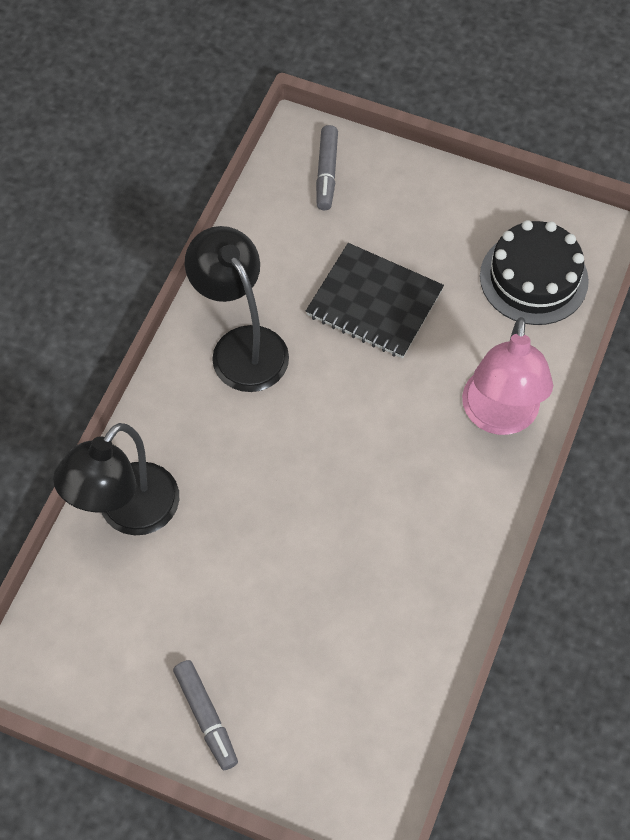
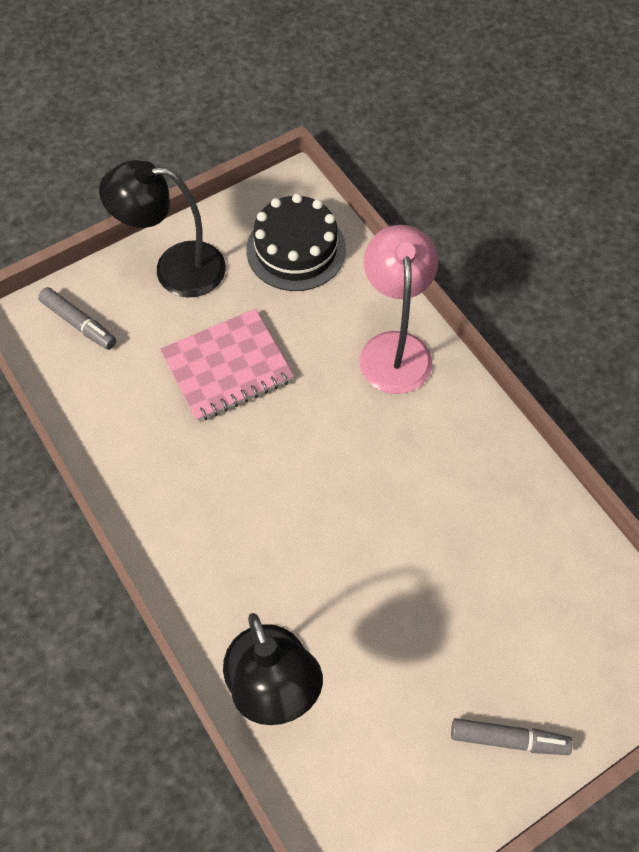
camera: 55 degrees left, 0 degrees up
(241, 346) = (185, 489): black lamp -> black lamp (175, 268)
(374, 303) = (227, 367): black notebook -> pink notebook
(499, 417) = (394, 348): pink lamp -> pink lamp turned 135 degrees counterclockwise

